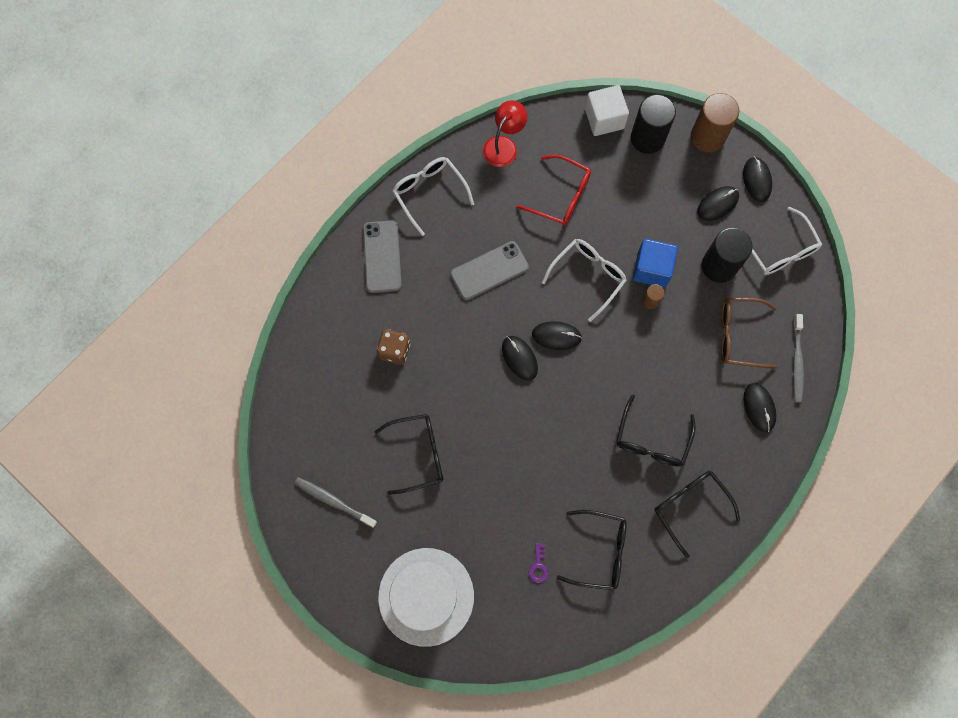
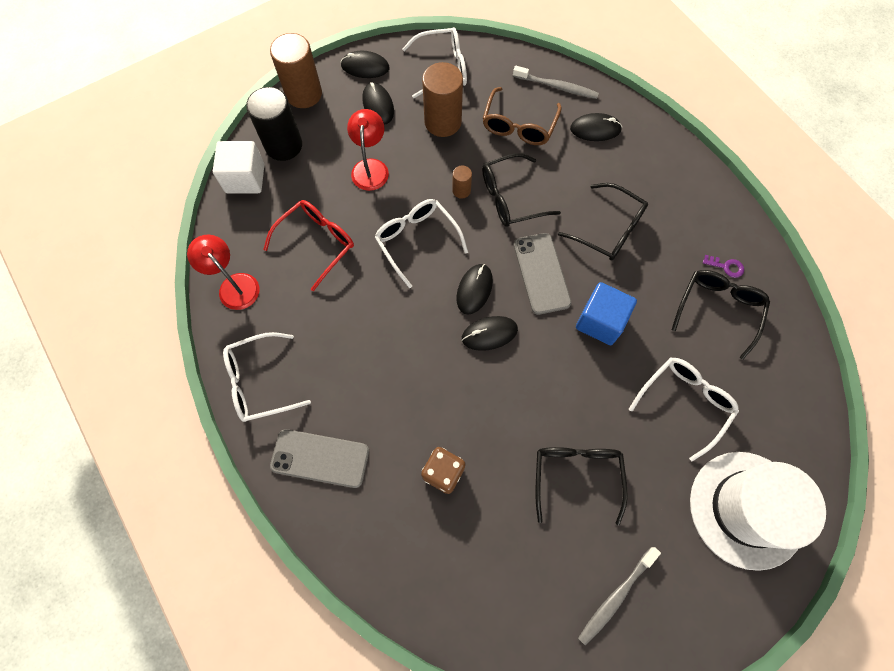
camera: 75 degrees left, 5 degrees down
(489, 271) = (378, 339): grey phone -> grey phone (541, 273)
(503, 533) = (684, 403): none -> white glasses
(538, 566) = (726, 375): purple key -> purple key (726, 267)
(649, 217) = (370, 167): none -> red lamp
(651, 269) = (427, 180): blue cube -> blue cube (600, 321)
(690, 507) = (684, 214): black glasses -> black glasses (511, 197)
(719, 266) = (443, 122): black cylinder -> brown cylinder

